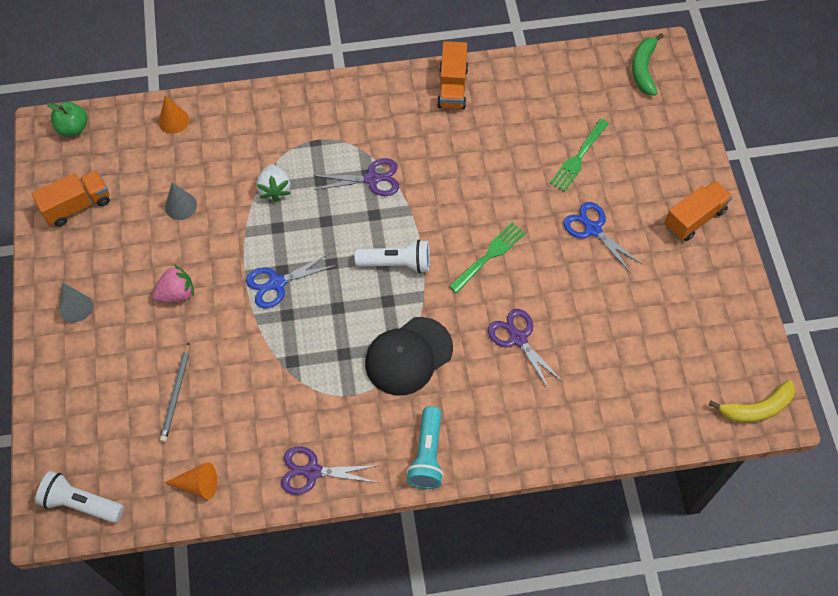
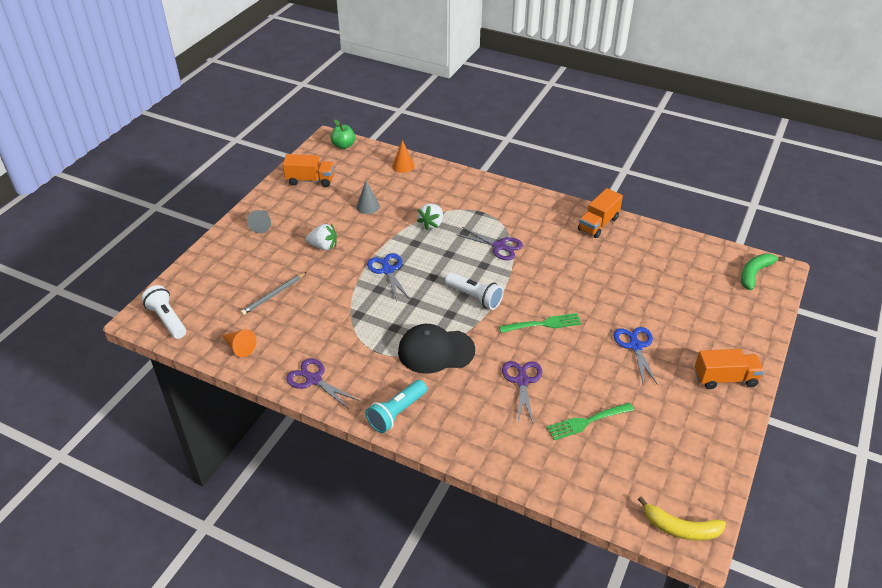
camera: 35 degrees right, 20 degrees down
(176, 293) = (323, 246): pink strawberry -> white strawberry
(277, 283) = (388, 270): blue scissors -> blue scissors turned 60 degrees clockwise
(578, 158) = (659, 301): green fork -> green fork (586, 422)

